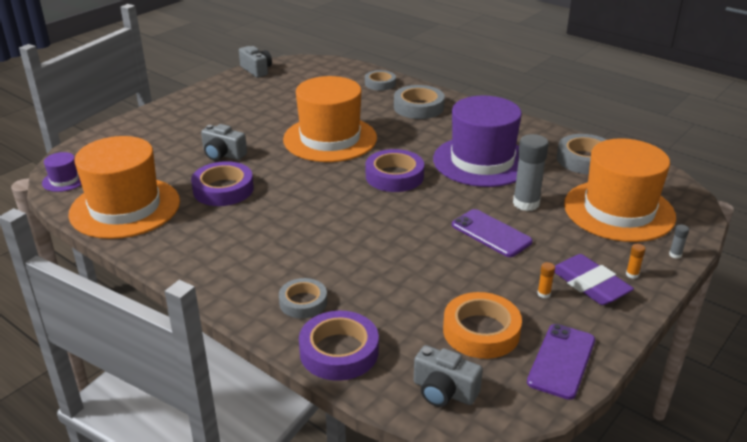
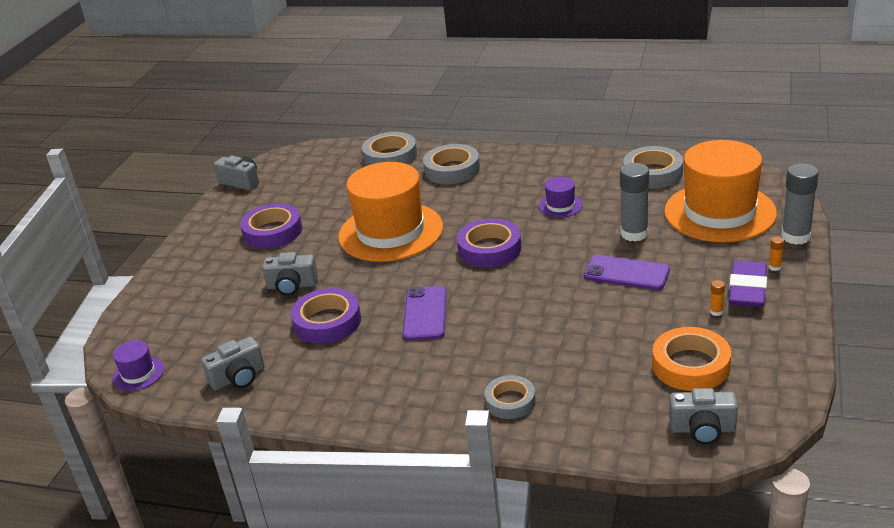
camera: 20 degrees left, 0 degrees up
(125, 208) = (238, 378): orange hat -> grey camera
(339, 351) = (583, 432): purple tape -> purple tape (272, 231)
(380, 83) = (390, 156): grey tape -> grey tape, size x1.53
(482, 161) = (560, 206): purple hat -> purple hat, size x0.42
(561, 361) = (776, 364): purple phone -> purple phone (425, 313)
(589, 284) = (747, 289): purple eraser -> purple eraser turned 75 degrees clockwise
(675, 254) = (796, 236): grey glue stick -> grey glue stick, size x2.38

